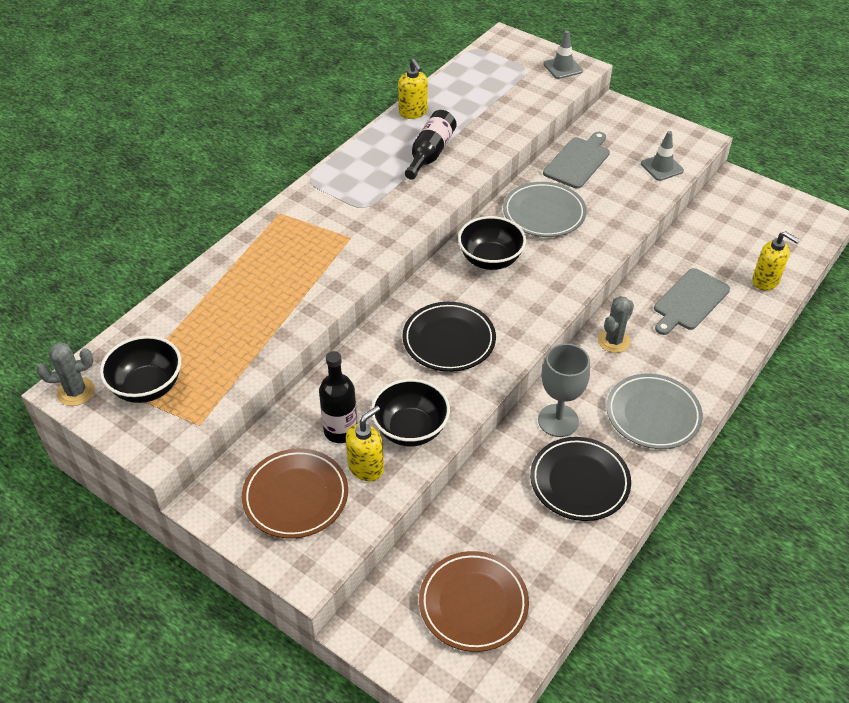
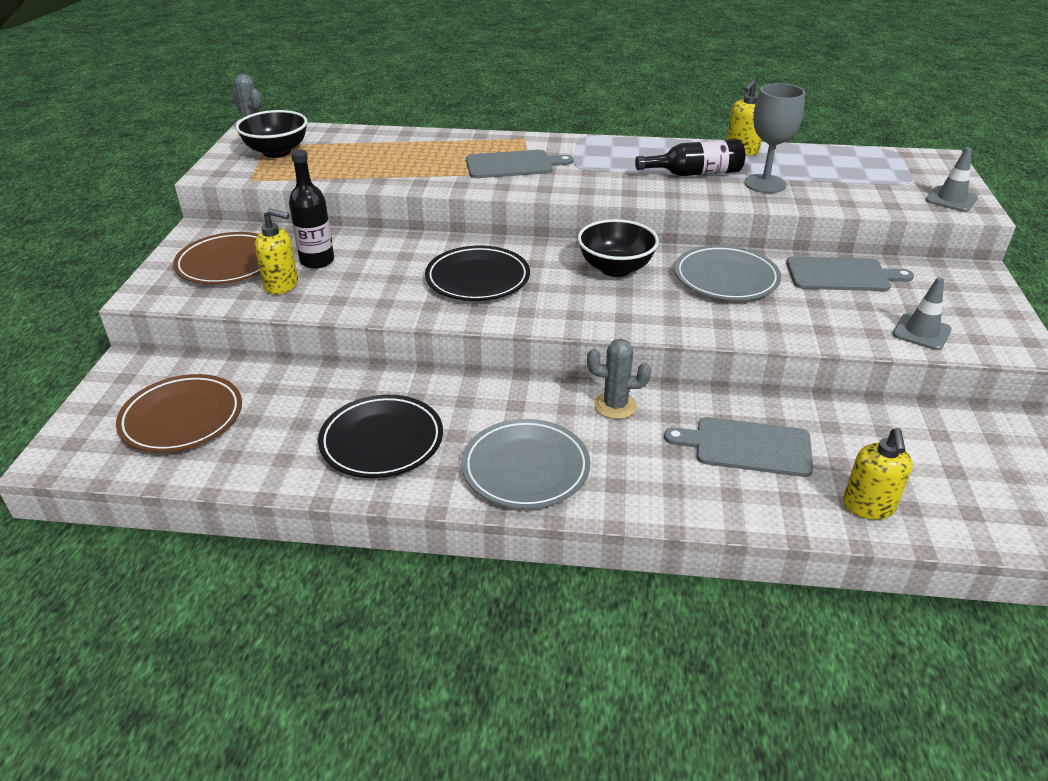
camera: 60 degrees right, 10 degrees down
(326, 241) = (513, 165): none -> grey cutting board
(410, 429) = (344, 293): black bowl -> none
(558, 420) = (459, 401): grey goblet -> grey goblet (765, 184)

